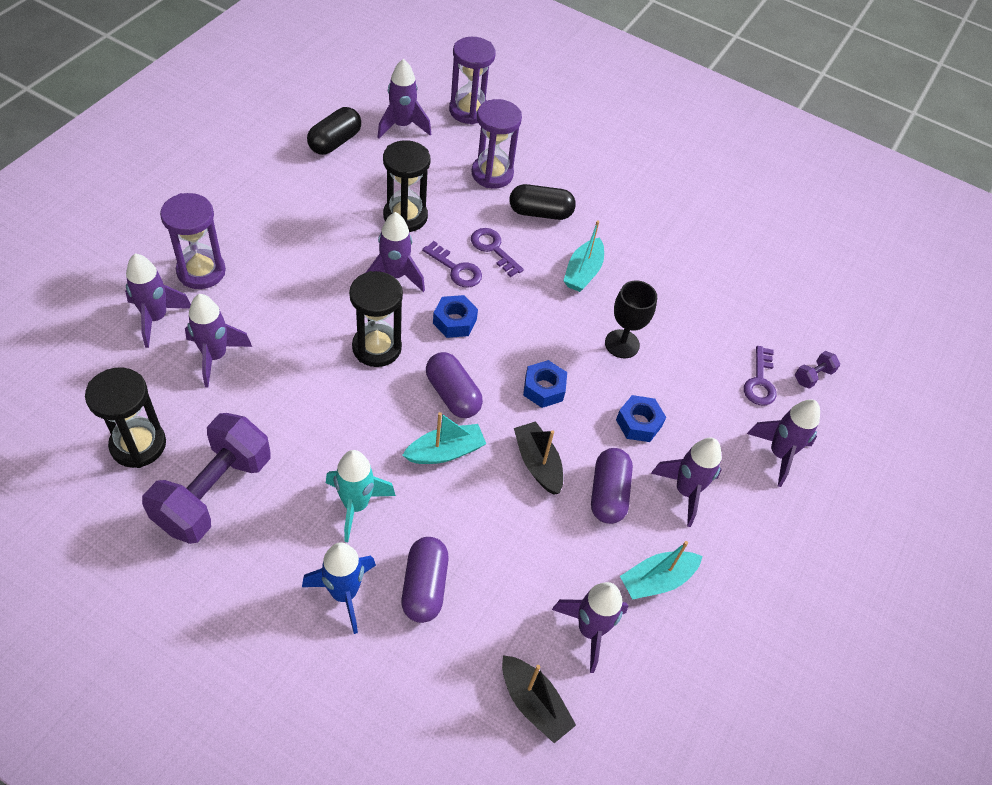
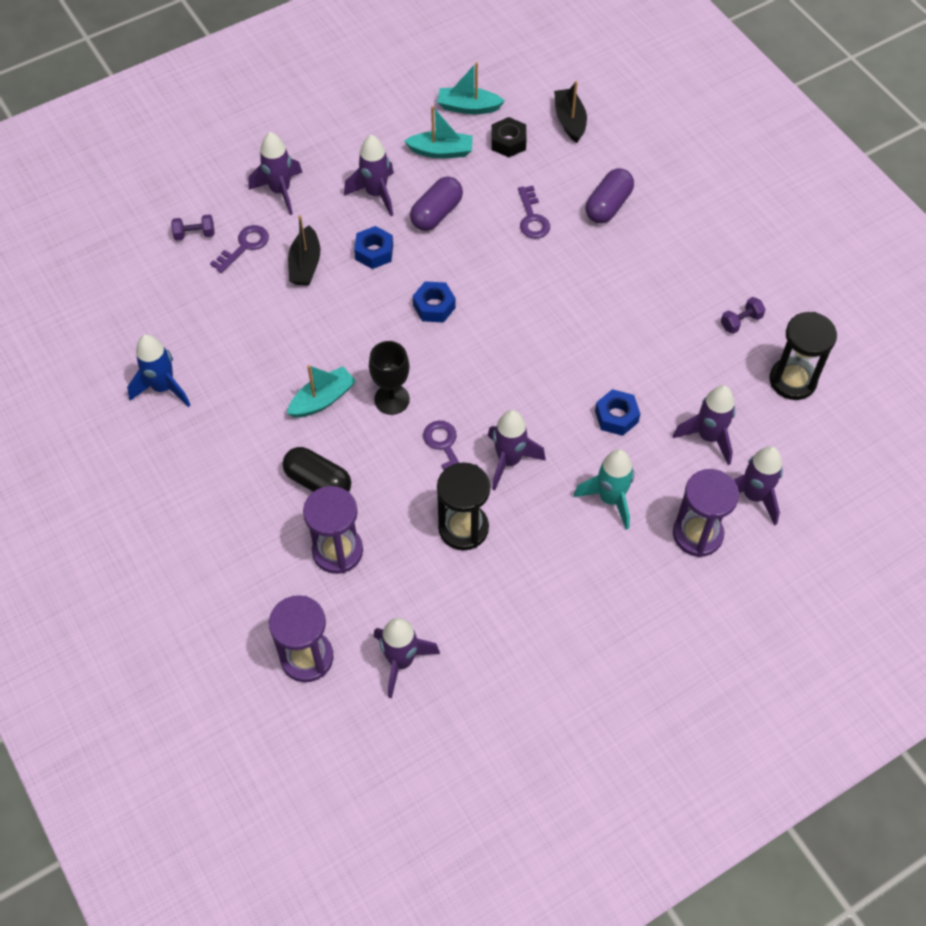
camera: 145 degrees left, 5 degrees up
(214, 492) = (740, 322): purple dumbbell -> purple dumbbell, size x0.41
(335, 142) = (493, 664): black capsule -> none
(344, 593) = (667, 221): blue rocket -> blue rocket (163, 388)
(356, 505) = (634, 274): turquoise rocket -> turquoise rocket (610, 499)
(377, 347) = (560, 394): black hourglass -> none
(445, 451) = (545, 287): turquoise boat -> turquoise boat (468, 107)
(453, 394) = (515, 329): purple capsule -> none
(454, 321) = (476, 394): blue nut -> blue nut (616, 417)
(493, 249) = (394, 456): purple key -> purple key (532, 217)
(537, 463) = (477, 253): black boat -> black boat (305, 264)
(589, 630) = (508, 142): purple rocket -> black nut
(622, 344) = (338, 319): black goblet -> black goblet (392, 399)

